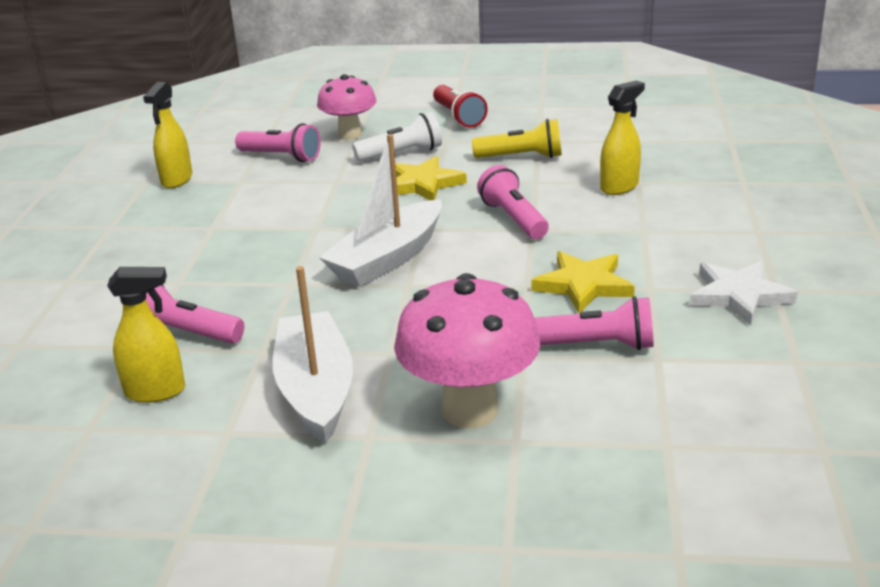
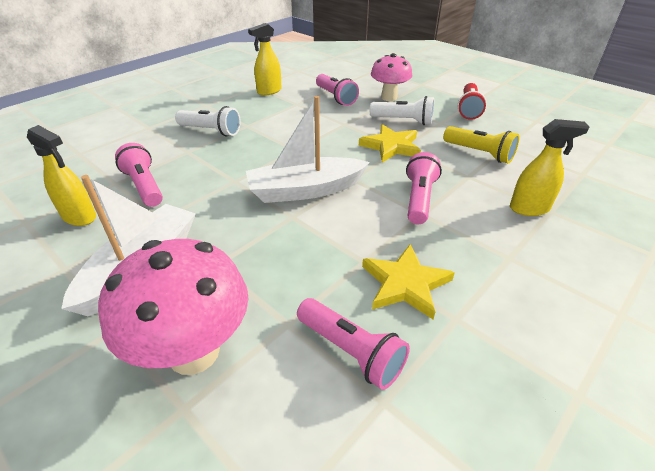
camera: 35 degrees right, 10 degrees up
(172, 250) = (211, 131): none -> white flashlight
(739, 295) = (533, 378): white star -> none

